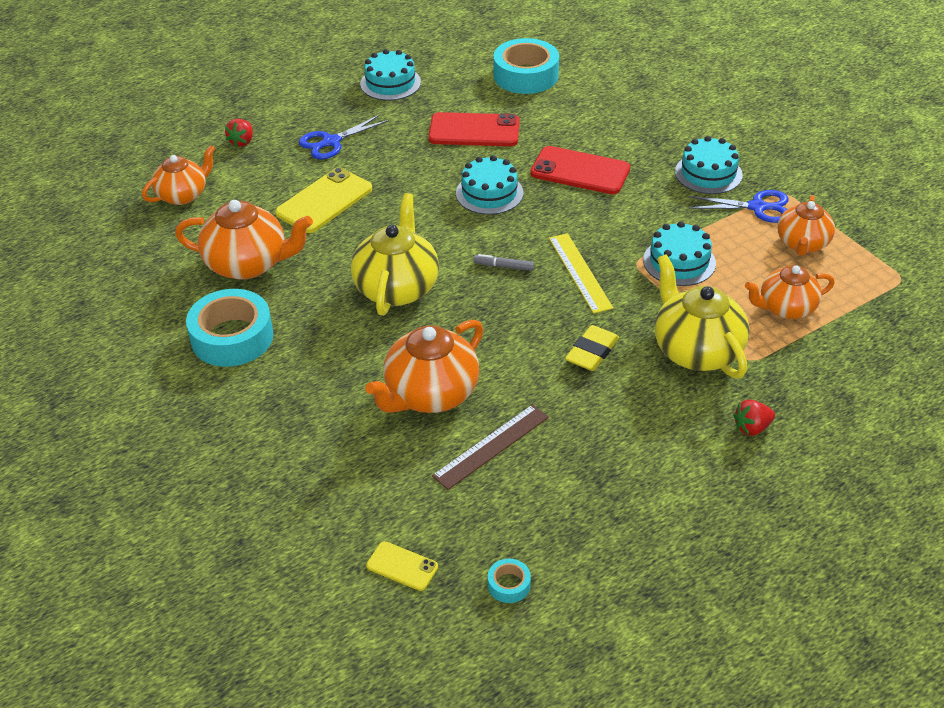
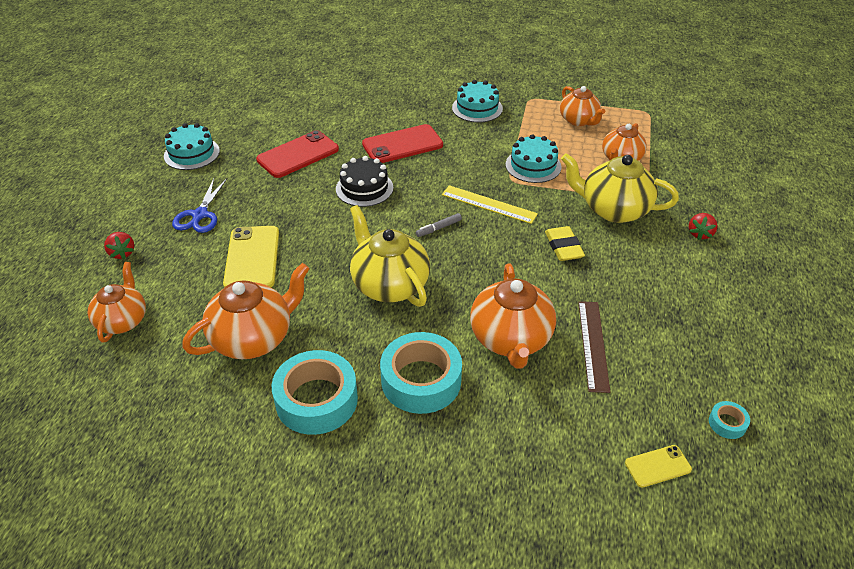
camera: 45 degrees left, 0 degrees up
(489, 193) = (364, 188): turquoise cake -> black cake
(526, 75) = (285, 104): turquoise tape -> turquoise tape (421, 380)
(758, 207) = (529, 113): blue scissors -> none

